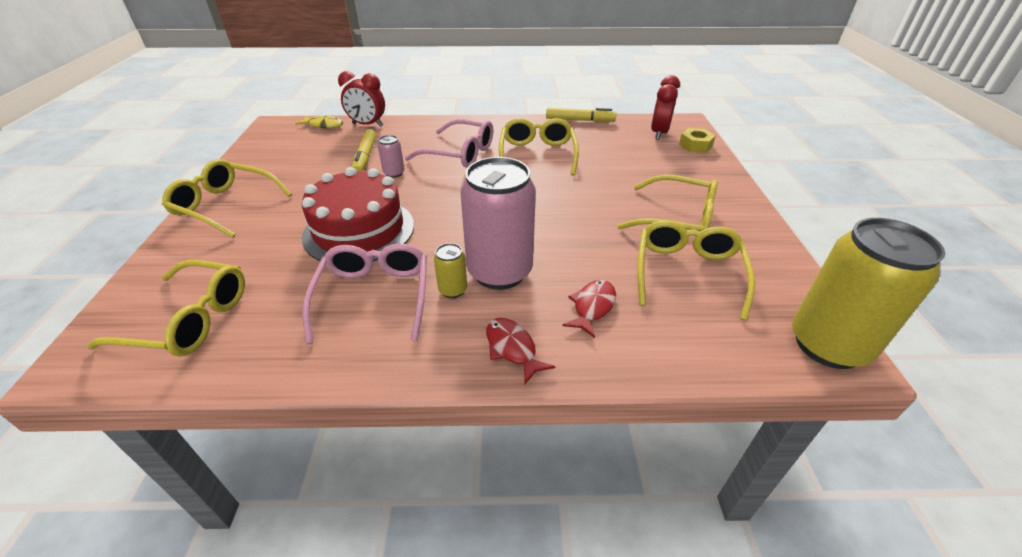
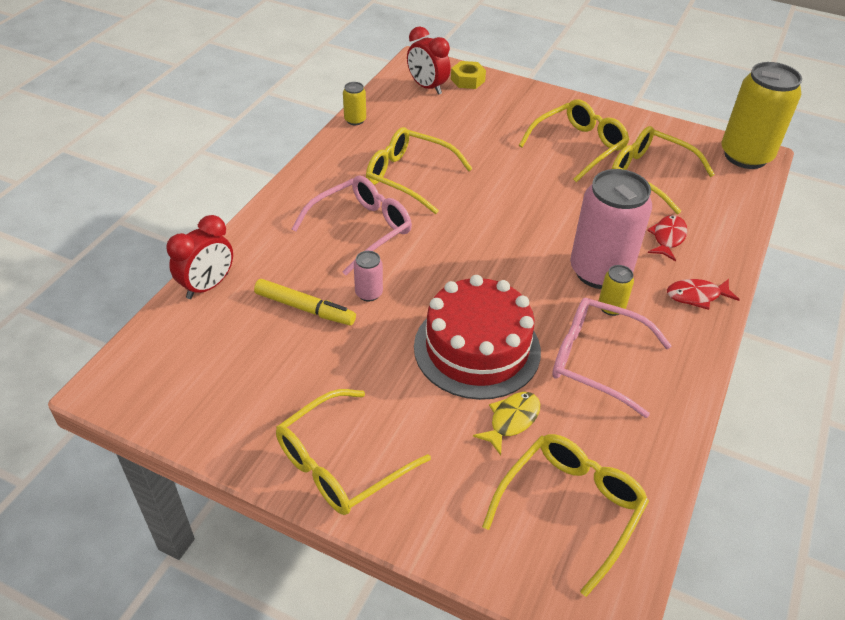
camera: 65 degrees left, 5 degrees up
(324, 125) = (166, 330): yellow fish -> yellow fish (511, 420)
(580, 120) = (355, 120): yellow marker -> yellow can
(592, 307) = (667, 238): red fish -> red fish turned 60 degrees clockwise

